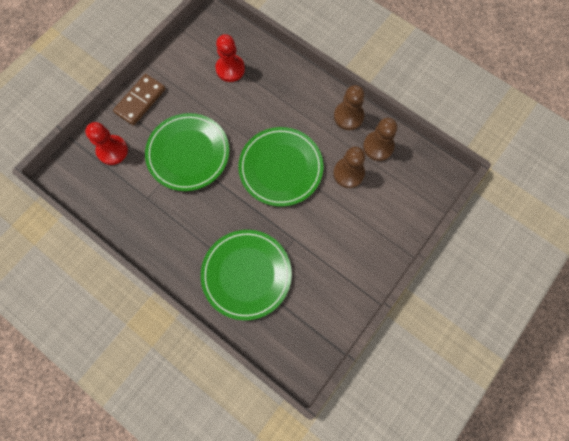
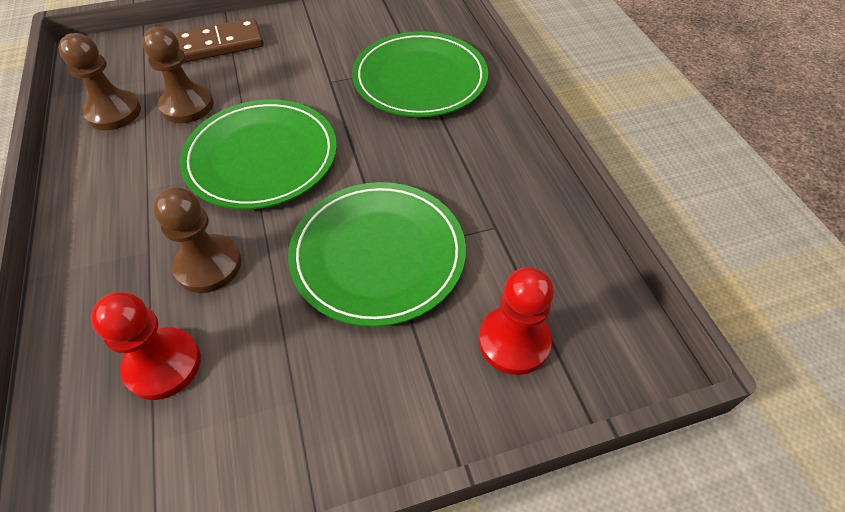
camera: 145 degrees left, 20 degrees down
(140, 101) = (393, 416): brown domino -> brown domino (221, 44)
(348, 116) = (95, 166): brown pawn -> brown pawn (208, 265)

